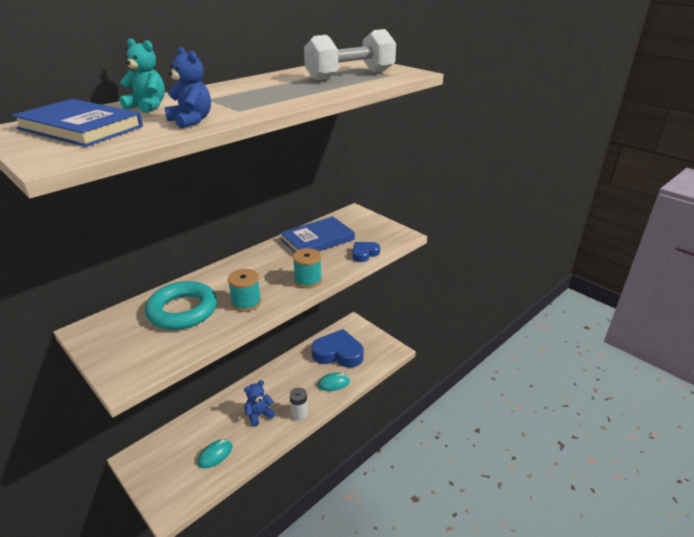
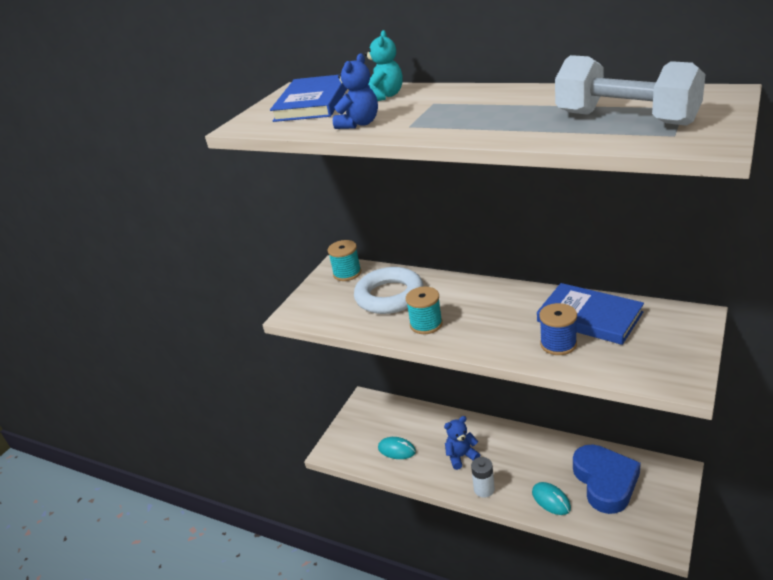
camera: 75 degrees right, 0 degrees up
(183, 310) = (389, 296): turquoise ring -> white ring
(259, 415) = (461, 456): blue teddy bear -> blue teddy bear turned 60 degrees counterclockwise
(308, 280) = (496, 346): turquoise spool -> turquoise spool (347, 273)
(331, 258) = (558, 344): none -> blue spool
(364, 254) = (595, 366): blue heart -> none

